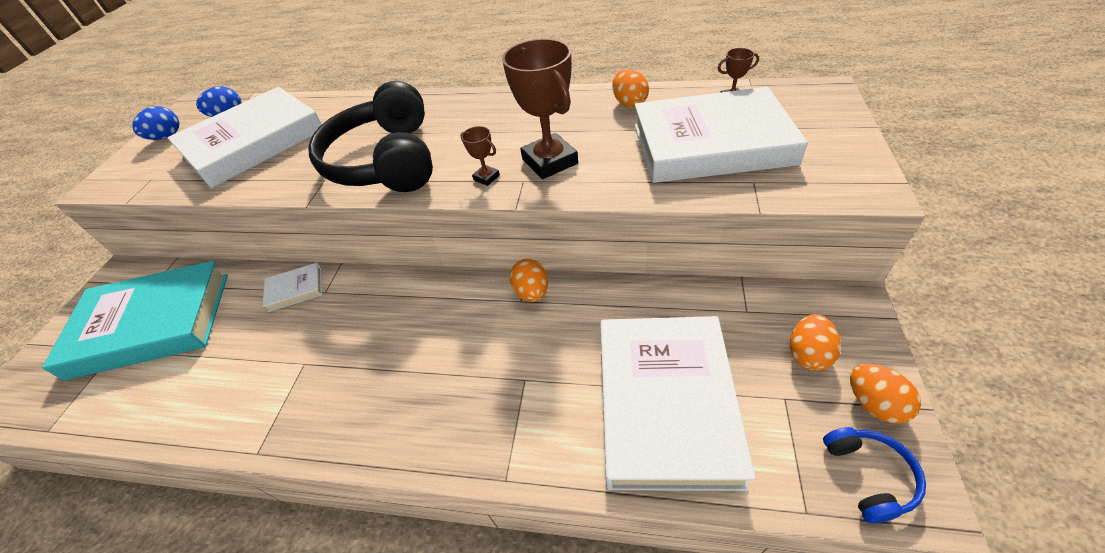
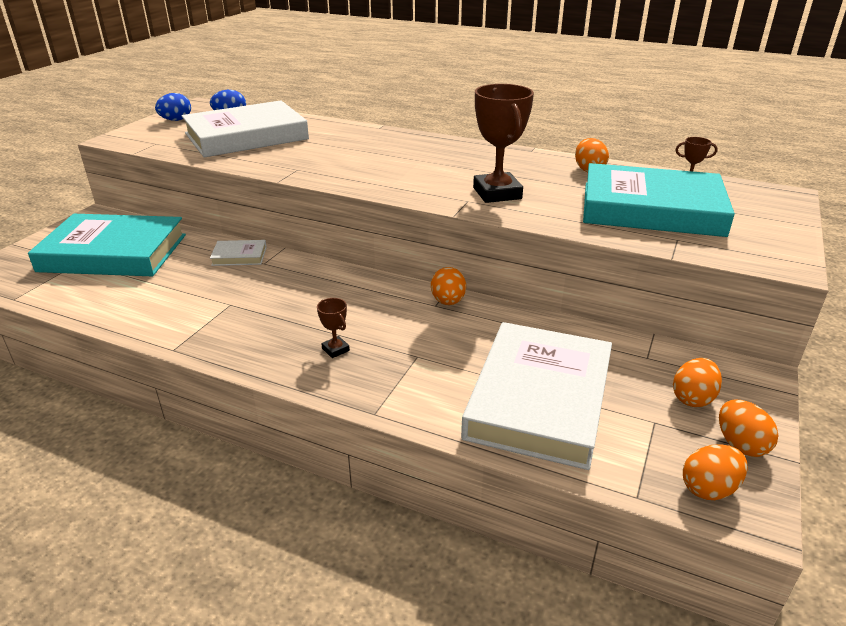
camera: 10 degrees right, 15 degrees down
(386, 160) = (354, 167): black headphones -> none
(486, 177) = (436, 193): brown trophy -> brown trophy (335, 349)
(711, 144) = (651, 209): white book -> turquoise book
(868, 476) = (709, 488): blue headphones -> orange egg

